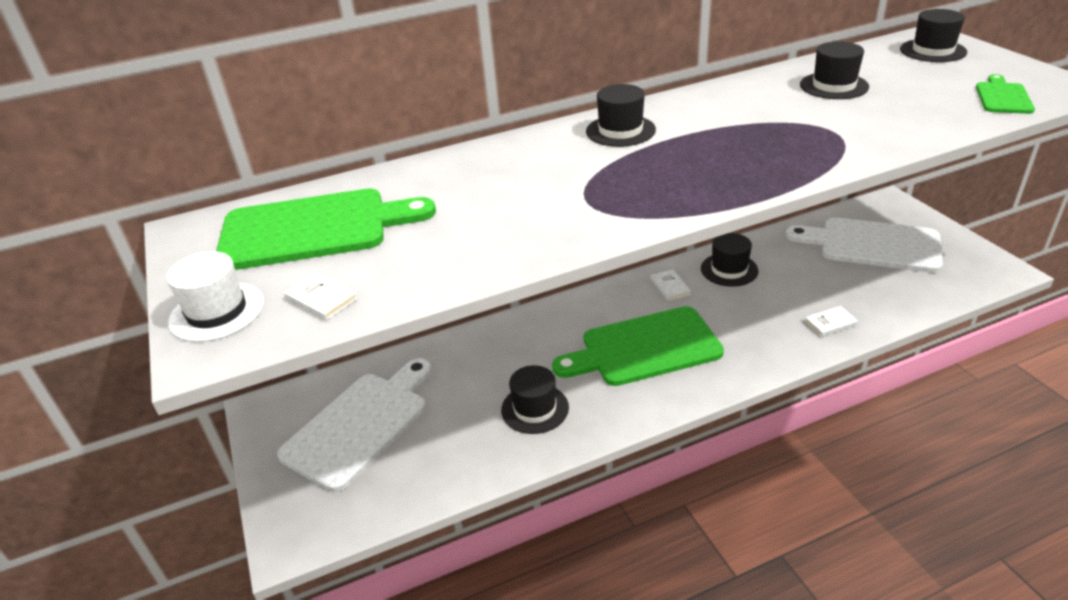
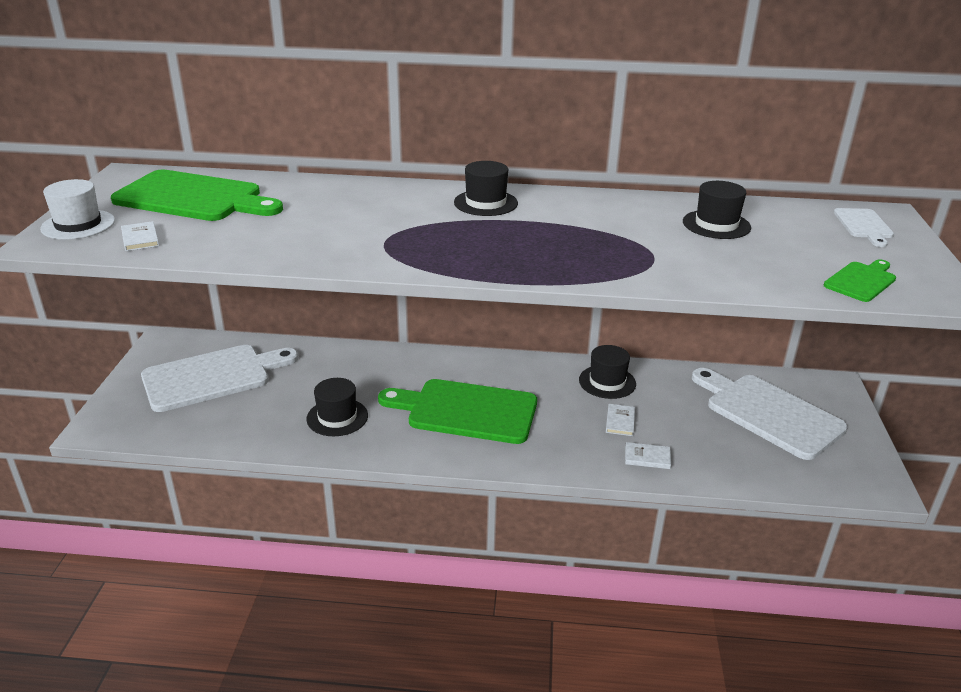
camera: 25 degrees right, 5 degrees down
(670, 286) = (540, 375): white book -> white book (620, 421)
(933, 51) = (864, 225): black hat -> white cutting board

